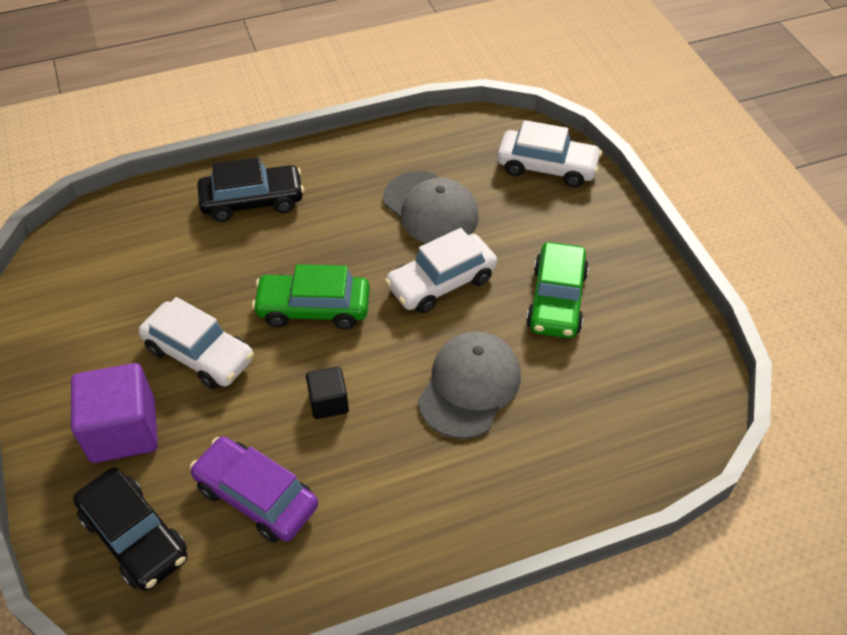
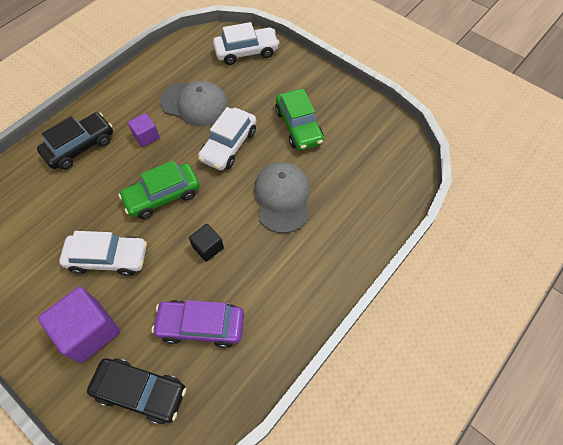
camera: 30 degrees left, 10 degrees up
(341, 224) = (146, 136): none -> purple cube

